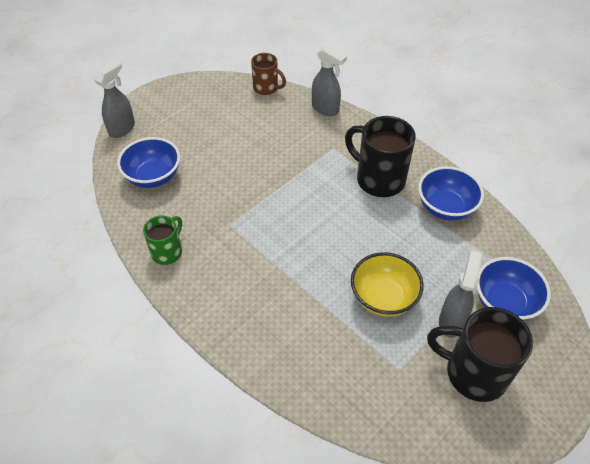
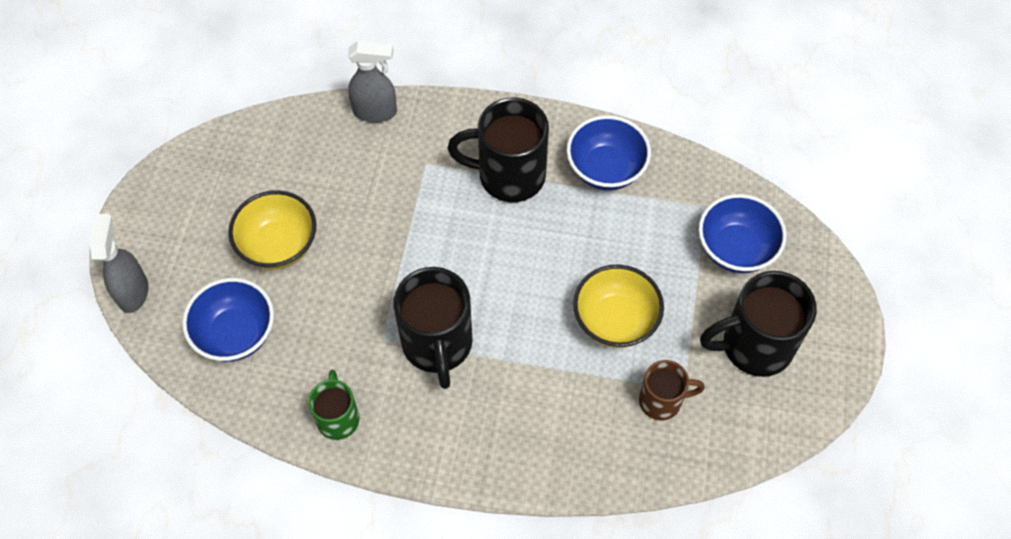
camera: 35 degrees left, 10 degrees up
(215, 146) = (278, 245): none -> yellow bowl
(258, 246) = (437, 345): none -> black mug
(266, 88) = (276, 122): brown mug -> brown mug (662, 401)
(451, 320) = (698, 302): grey spray bottle -> none

